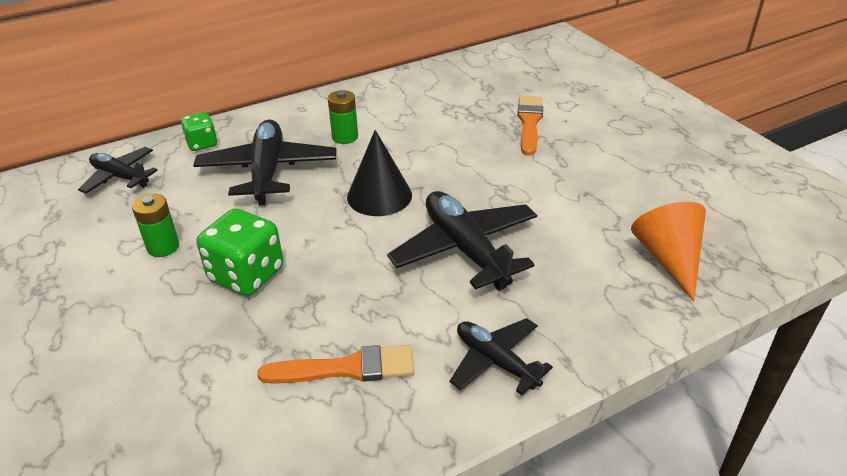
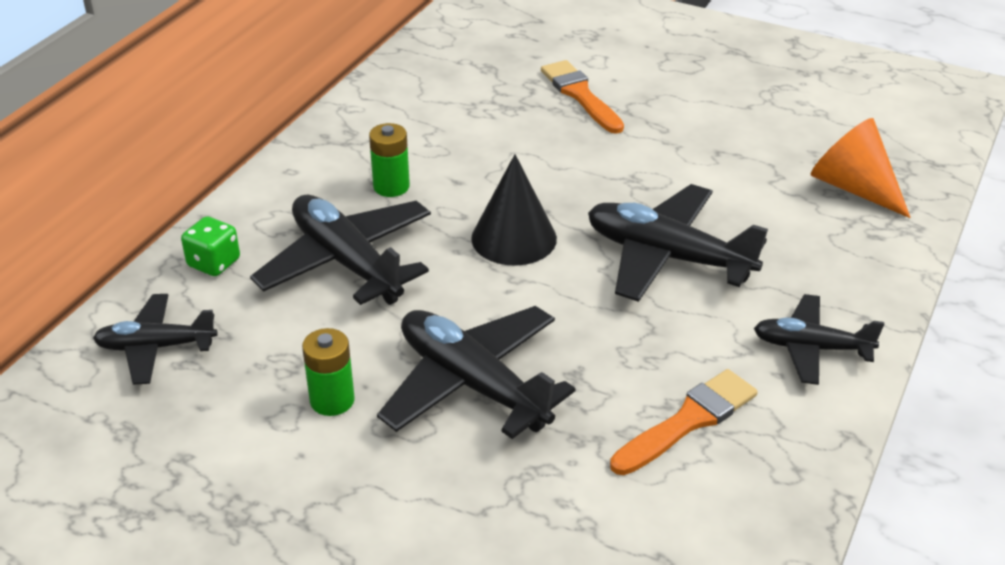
camera: 35 degrees left, 0 degrees up
(246, 275) = (472, 384): green dice -> black plane

